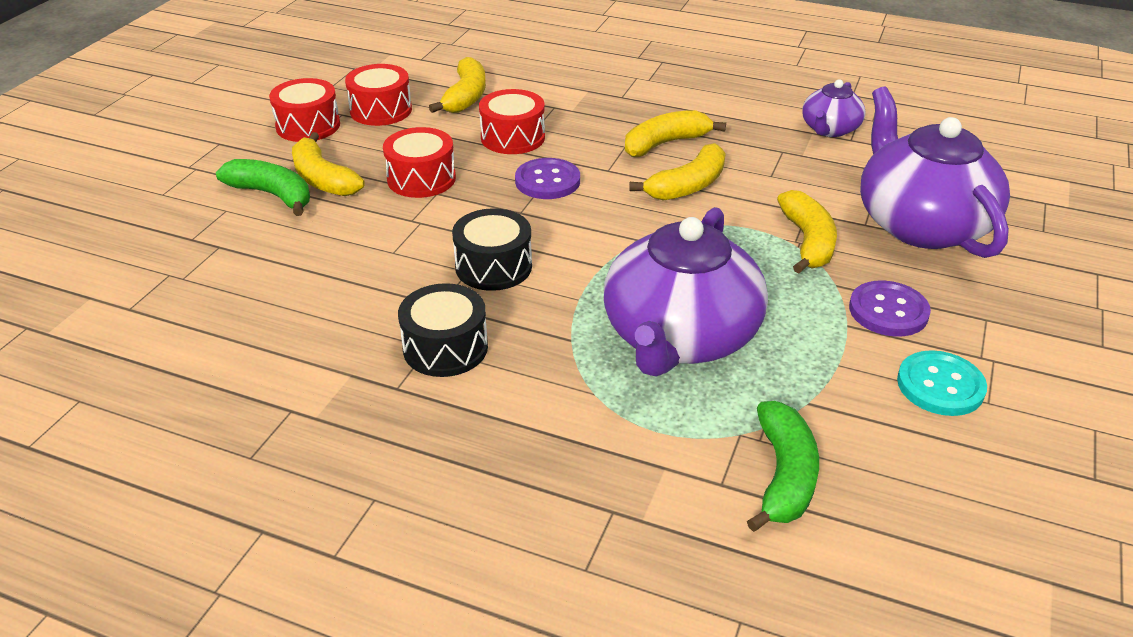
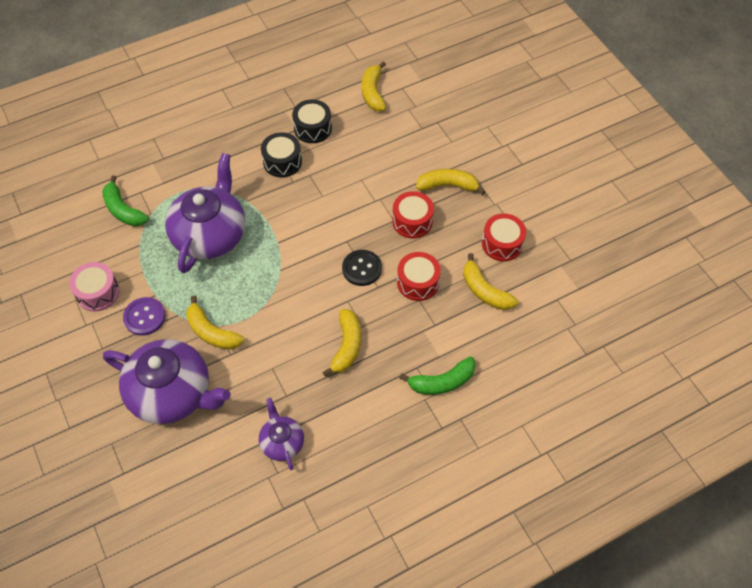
camera: 130 degrees right, 20 degrees up
(272, 195) = (450, 162): green banana -> green banana (442, 382)
(308, 126) = (510, 205): red drum -> none
(493, 266) = (316, 206): black drum -> black drum (312, 128)
(547, 181) = (362, 268): purple button -> black button
(679, 337) = (210, 234): purple teapot -> purple teapot turned 45 degrees clockwise
(688, 186) = (300, 323): yellow banana -> yellow banana (373, 93)
(940, 386) = (98, 293): turquoise button -> pink drum

